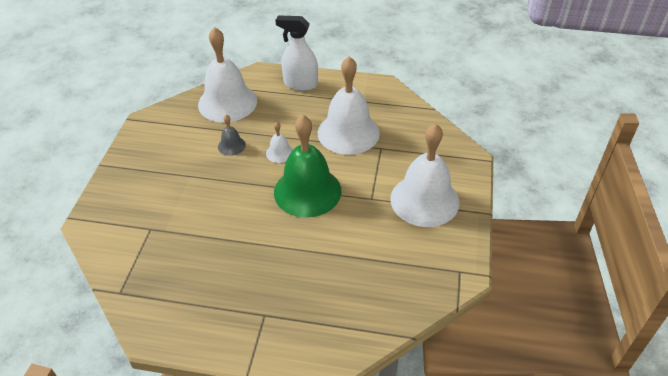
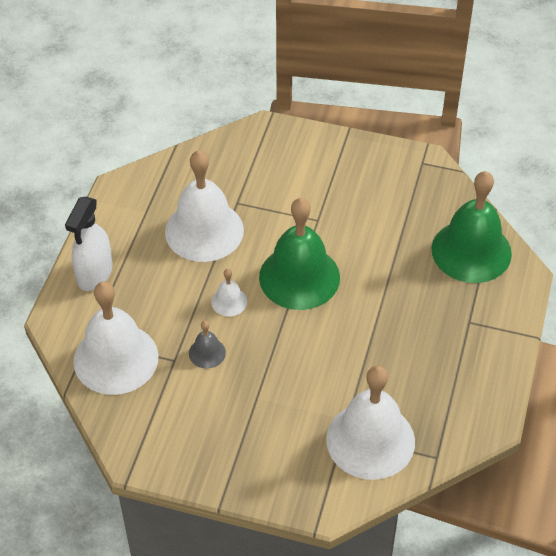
camera: 85 degrees left, 5 degrees up
(351, 315) = (471, 251): none -> green bell
(424, 200) = (325, 175): white bell -> white bell (370, 440)

